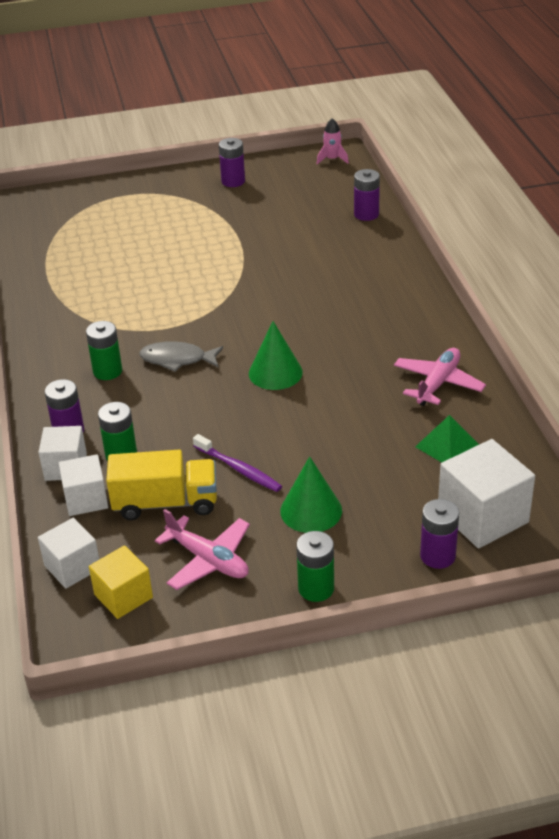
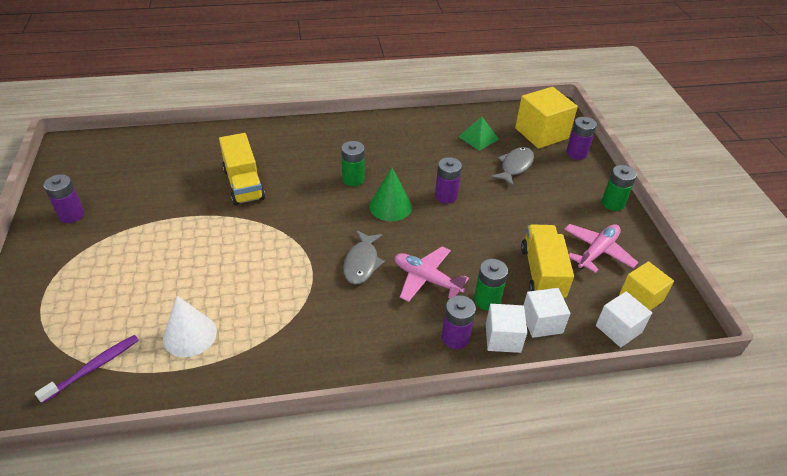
camera: 90 degrees left, 5 degrees up
(83, 272) = (190, 335): none -> white cone
(107, 371) = (370, 311): green battery -> green battery (353, 179)
(239, 469) = (502, 232): purple toothbrush -> purple toothbrush (93, 367)
(297, 265) = (243, 184): none -> yellow truck
(311, 510) = (543, 200): green cone -> none
(332, 159) = (75, 150): pink rocket -> none
(366, 214) = (183, 141): purple battery -> purple battery (446, 196)
(384, 483) = (515, 166): none -> grey fish
(438, 383) = (415, 133): pink plane -> pink plane (426, 279)
(482, 516) = (541, 133): white cube -> yellow cube

